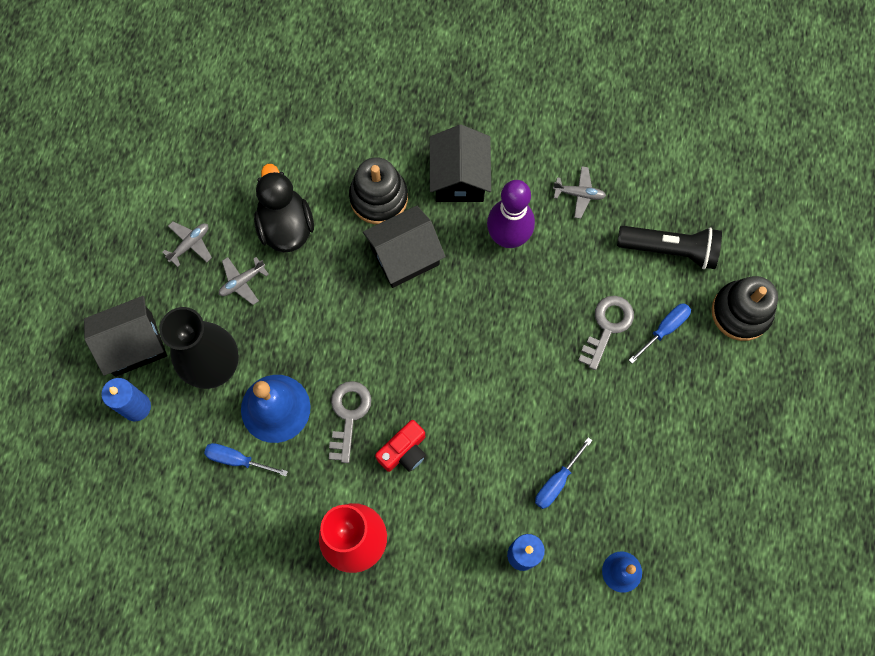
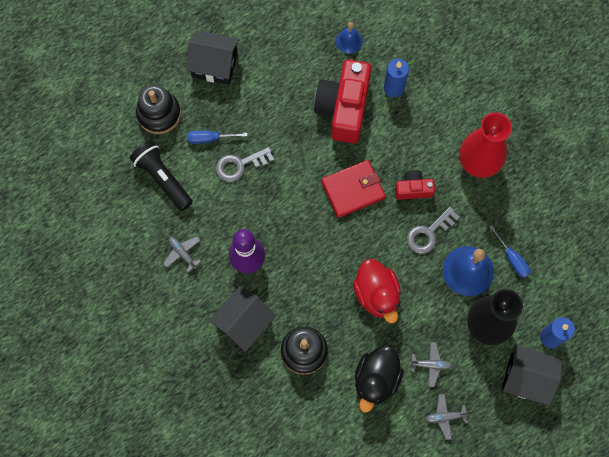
camera: 140 degrees left, 0 degrees up
(352, 307) = (376, 294): none -> red duck
(405, 256) = (319, 300): black house -> black house (214, 65)
(467, 397) = (353, 190): none -> red wallet
(556, 482) = (343, 108): blue screwdriver -> red camera

